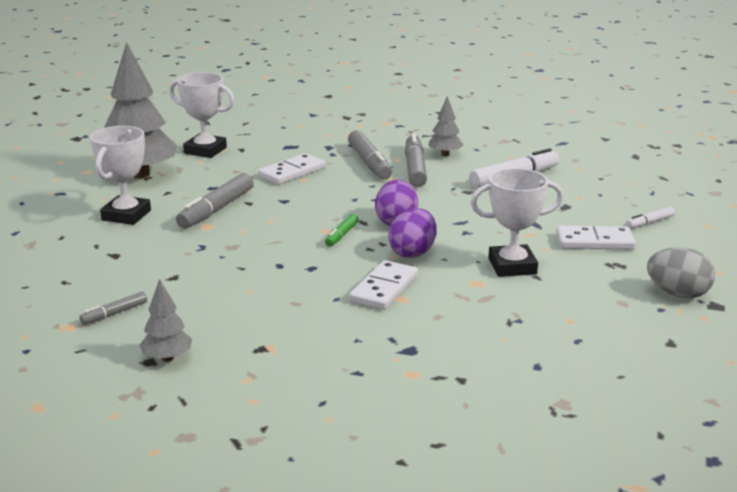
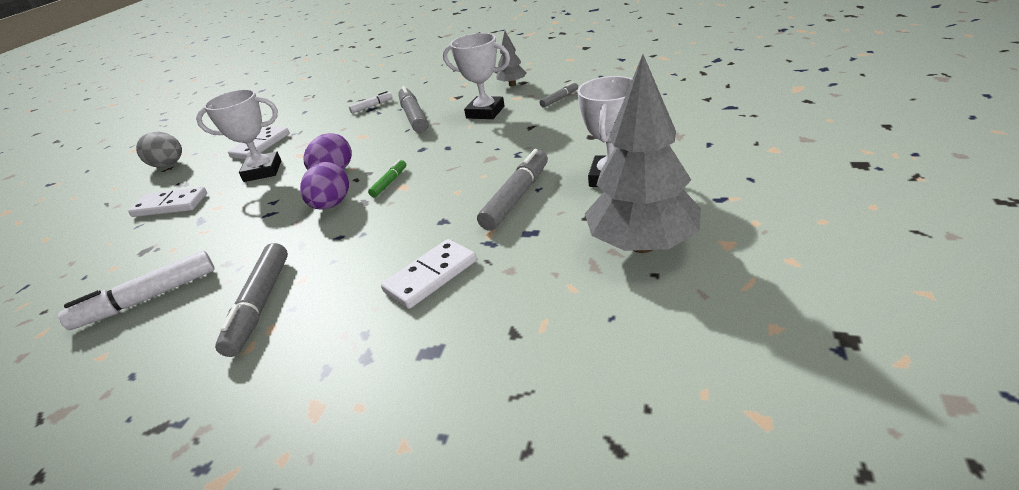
camera: 175 degrees left, 10 degrees up
(205, 150) = (573, 320): white trophy -> white trophy (485, 112)
(369, 163) = (317, 312): grey marker -> grey marker (414, 116)
(384, 288) = (370, 140): white domino -> white domino (260, 145)
(445, 154) = (192, 351): grey tree -> none
(649, 222) = (92, 236): white marker -> white marker (372, 106)

